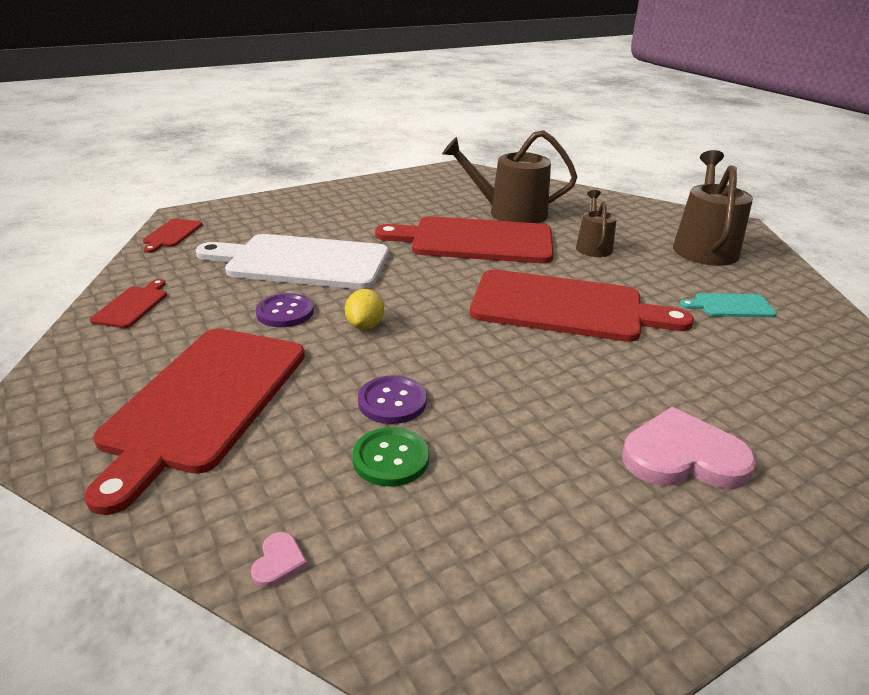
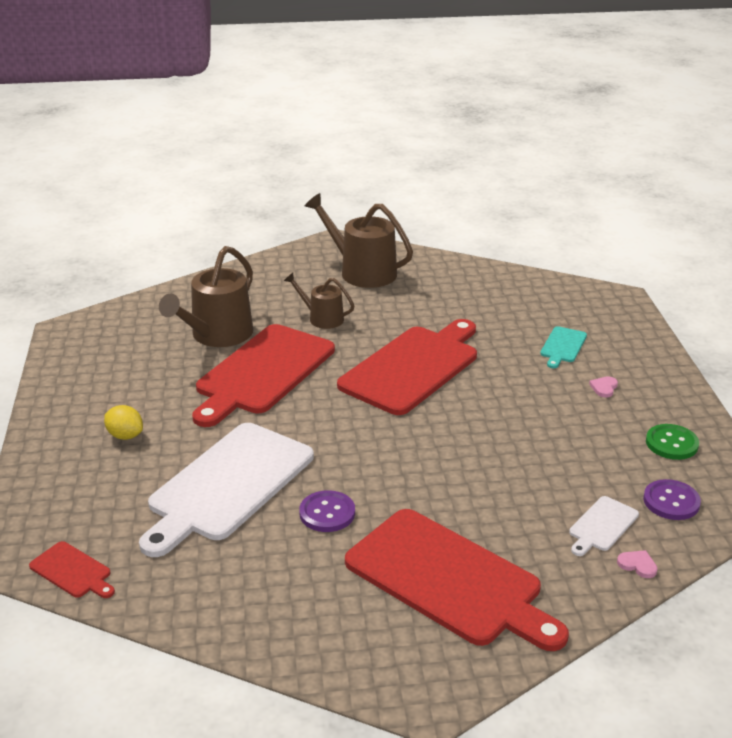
camera: 65 degrees left, 0 degrees up
(132, 306) = (245, 614): red cutting board -> none
(353, 508) = (602, 526): none -> white cutting board
(365, 325) = (380, 472): yellow lemon -> yellow lemon (125, 436)
(391, 458) = (560, 499): green button -> green button (671, 443)
(392, 401) = (496, 483): purple button -> purple button (671, 501)
(683, 456) = (604, 388): pink heart -> pink heart, size x0.41
(730, 306) = (455, 300): turquoise cutting board -> turquoise cutting board (563, 346)

